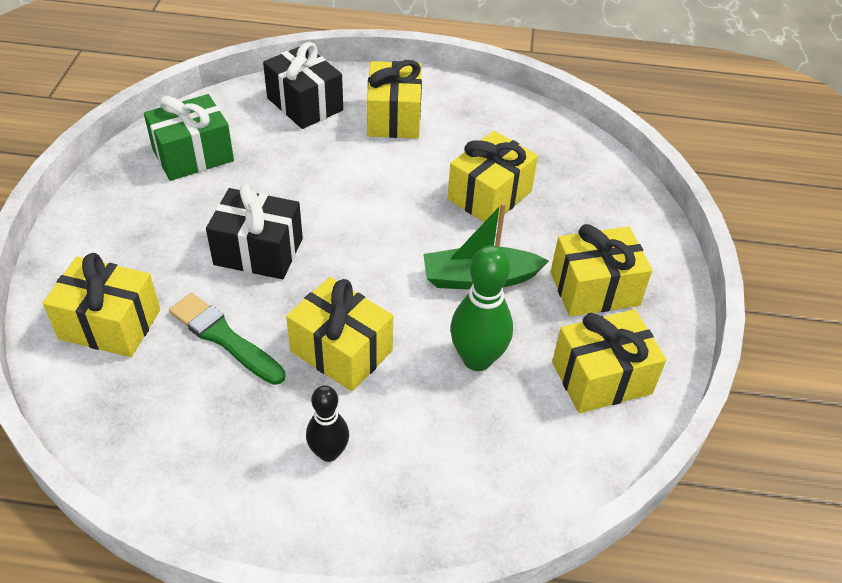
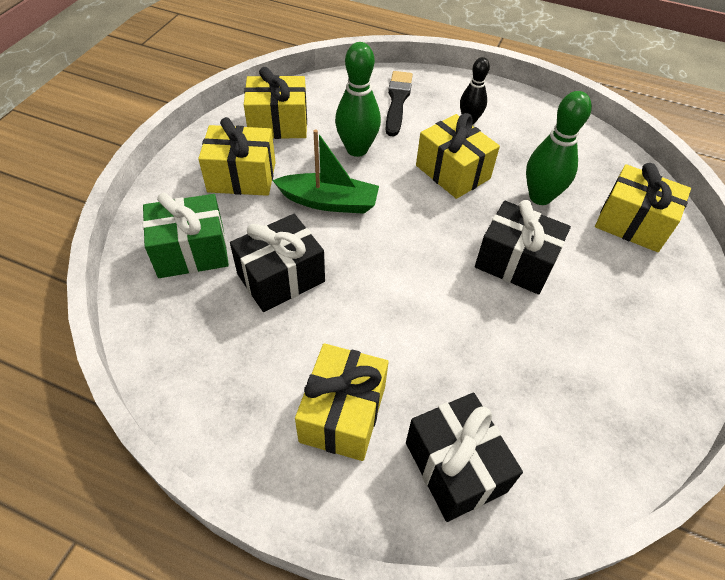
camera: 165 degrees left, 5 degrees up
(193, 155) = (595, 400): green gift -> green gift (191, 251)
(224, 338) = (540, 197): green brush -> green bowling pin
(450, 468) = (397, 101): none -> black brush
(489, 195) = (281, 278): yellow gift -> black gift

